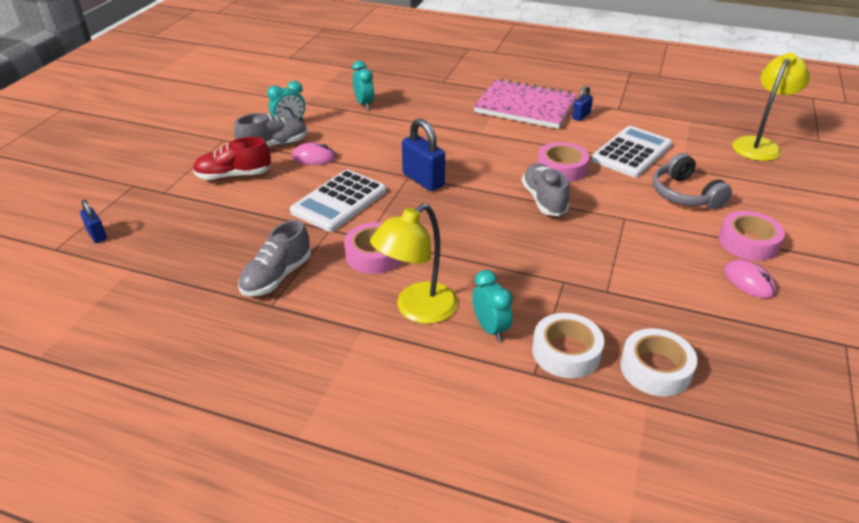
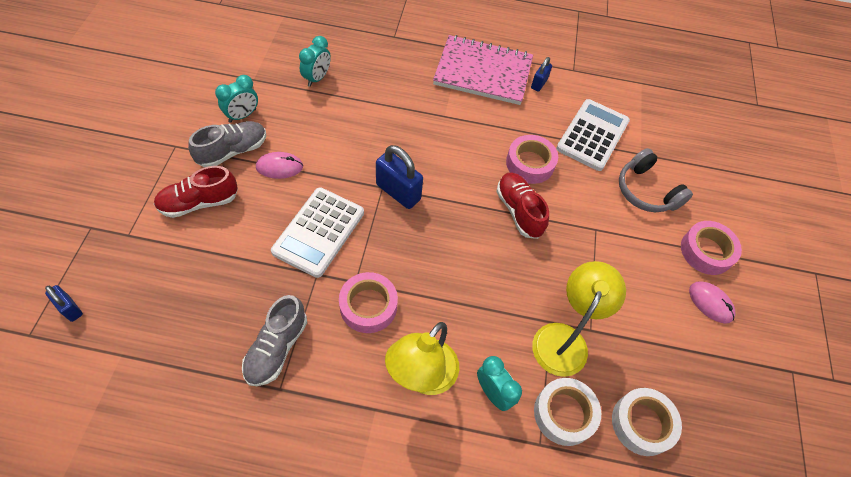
camera: 15 degrees left, 20 degrees up
(364, 104) = (317, 78): turquoise clock -> turquoise clock turned 60 degrees clockwise
(544, 200) = (519, 211): grey shoe -> red shoe
(759, 145) = (706, 115): yellow lamp -> yellow lamp (564, 338)

